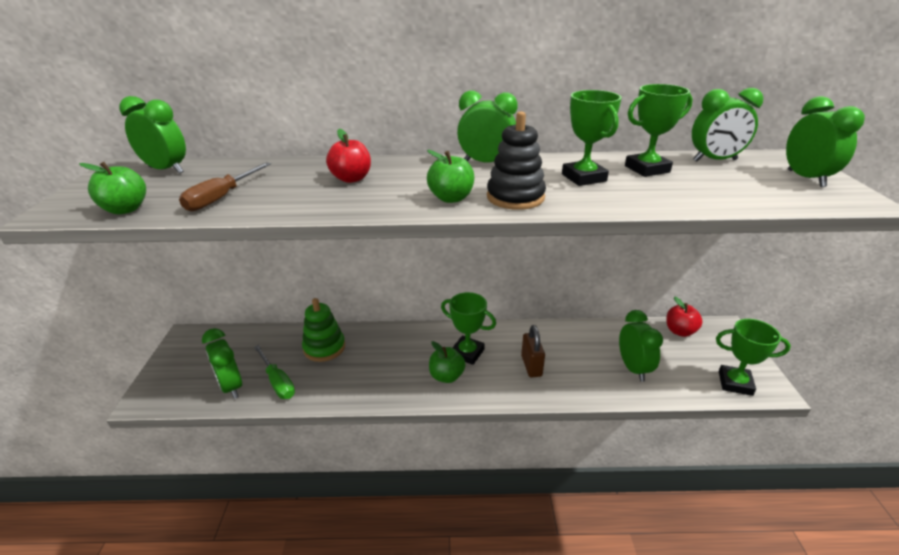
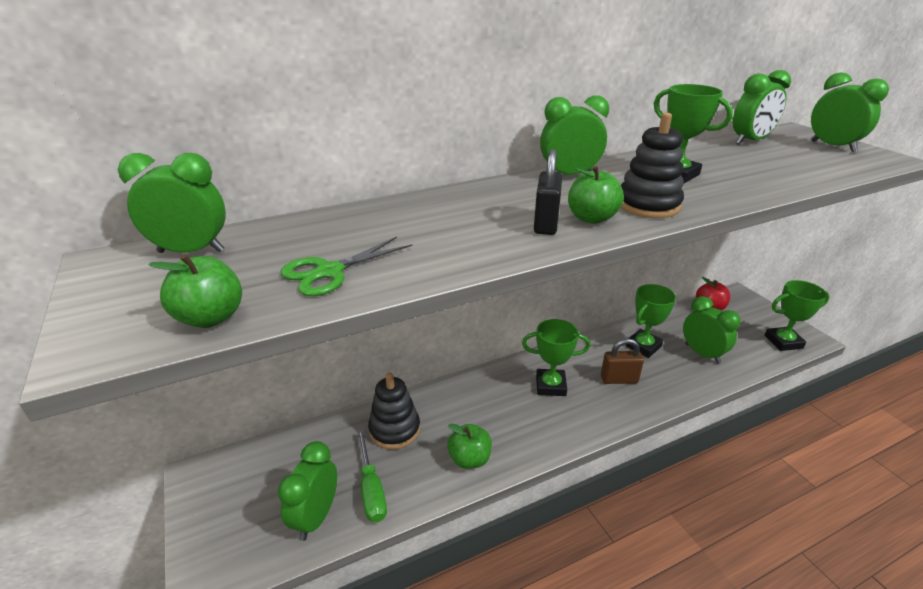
camera: 25 degrees left, 0 degrees up
(221, 198) = (329, 272): brown screwdriver -> green scissors
(231, 386) = (316, 517): green clock -> green clock turned 75 degrees clockwise
(277, 382) = (371, 489): green screwdriver -> green screwdriver turned 45 degrees clockwise
(324, 348) = (394, 430): green stacking toy -> black stacking toy
(351, 179) = (456, 217): red apple -> none
(408, 195) = (546, 224): none -> black padlock
(446, 376) = (550, 417): green apple -> green apple (469, 459)
(531, 366) = (619, 379): brown padlock -> brown padlock turned 60 degrees counterclockwise
(647, 169) = (713, 157): green trophy -> green trophy (643, 346)

